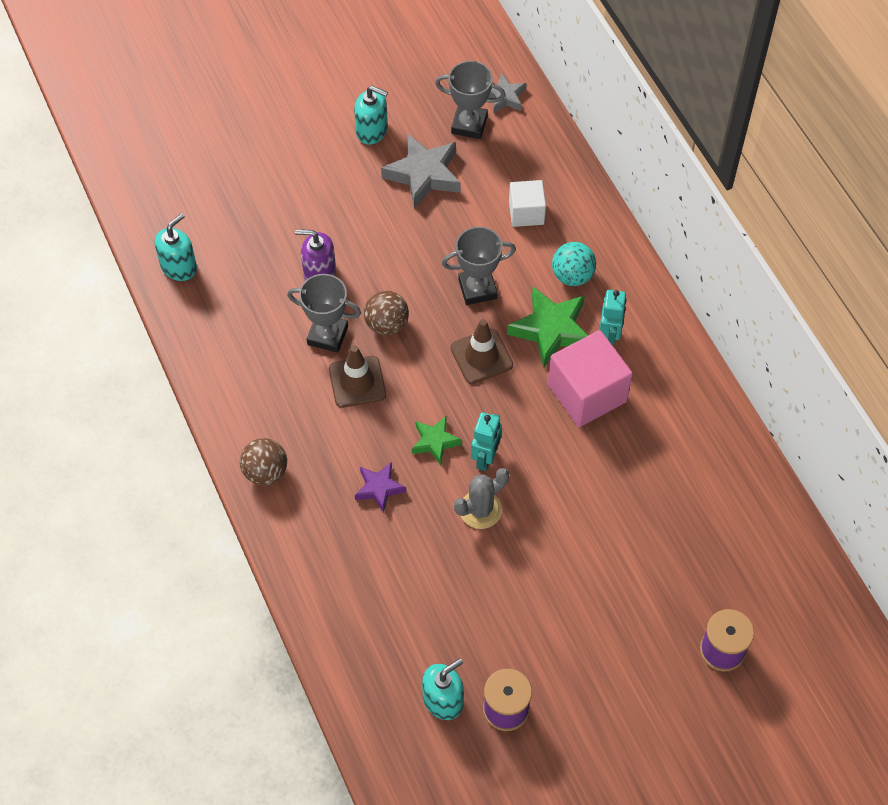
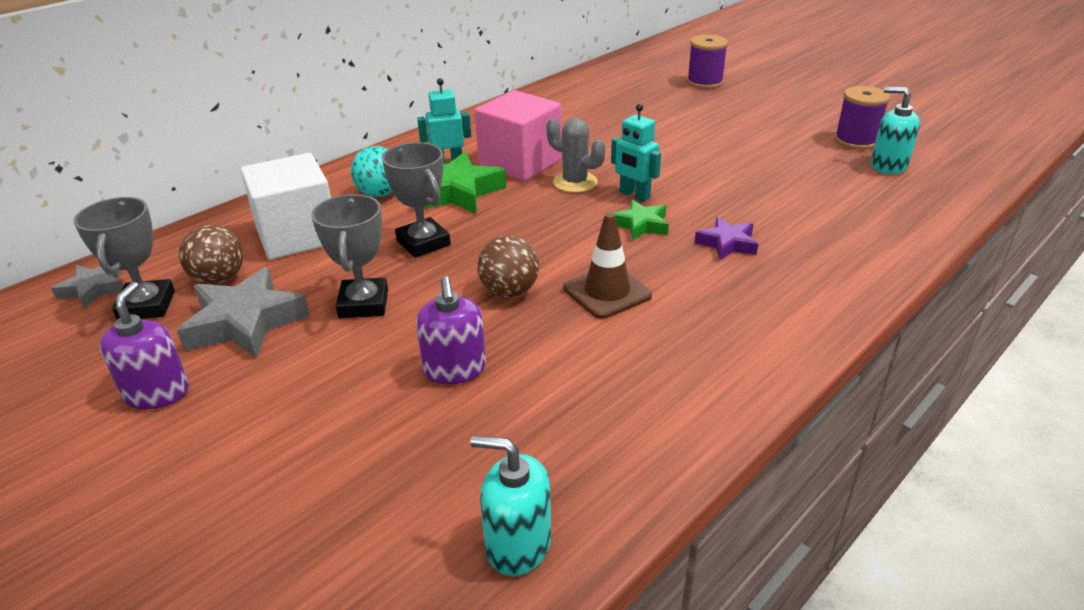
camera: 110 degrees left, 25 degrees down
(265, 472) = (789, 326): brown ball -> brown ball (219, 279)
(327, 335) = (554, 333): grey trophy -> grey trophy (363, 304)
(372, 131) = (157, 393): turquoise soap dispenser -> purple soap dispenser
(480, 510) = (692, 186): grey cactus -> grey cactus (575, 182)
(481, 356) = (514, 222): brown traffic cone -> none
(485, 458) = (634, 195): turquoise robot -> turquoise robot turned 135 degrees counterclockwise
(526, 213) = (297, 235): white cube -> white cube, size x1.70

